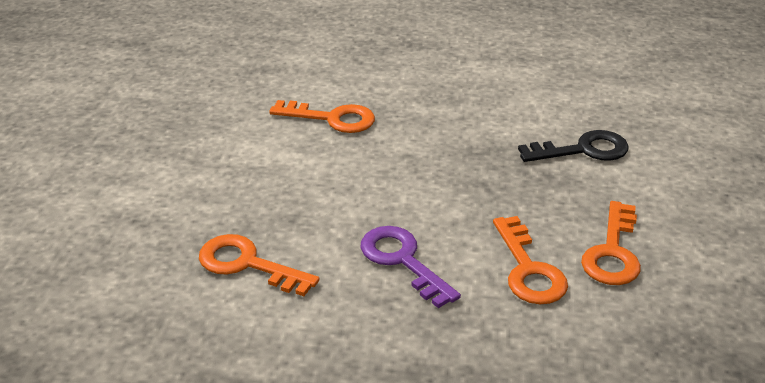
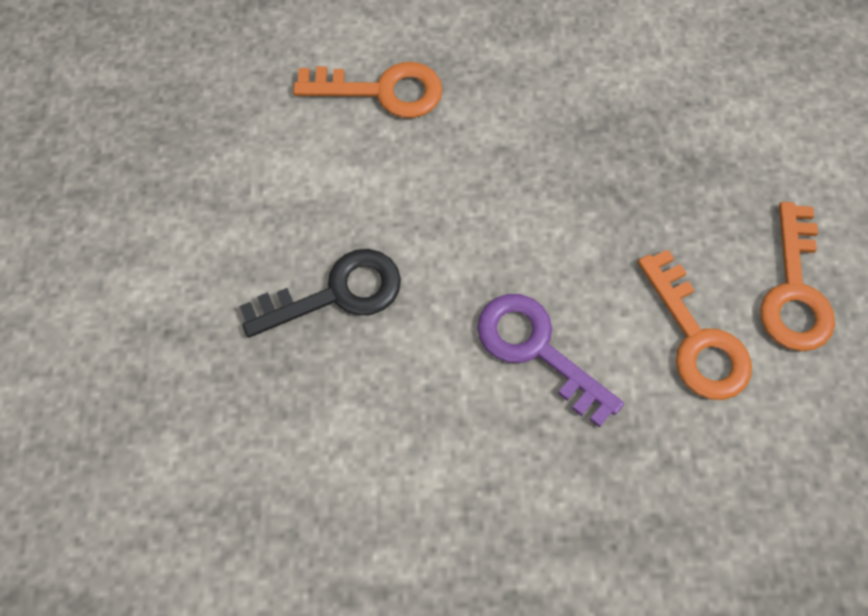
camera: 10 degrees left, 30 degrees up
(247, 264) = (340, 389): orange key -> none
(583, 150) = (727, 104): black key -> black key (336, 293)

